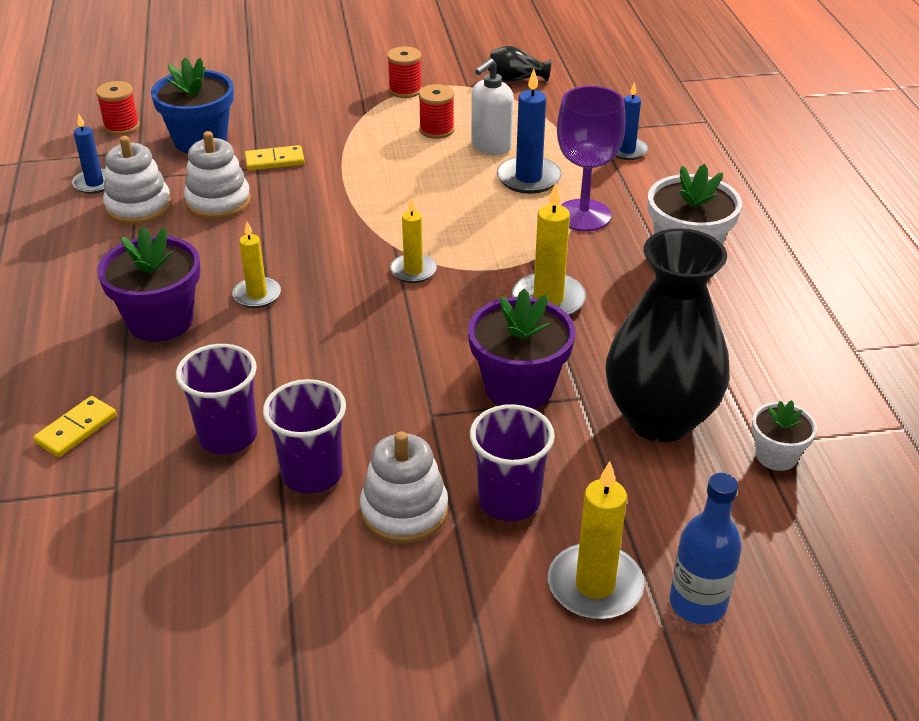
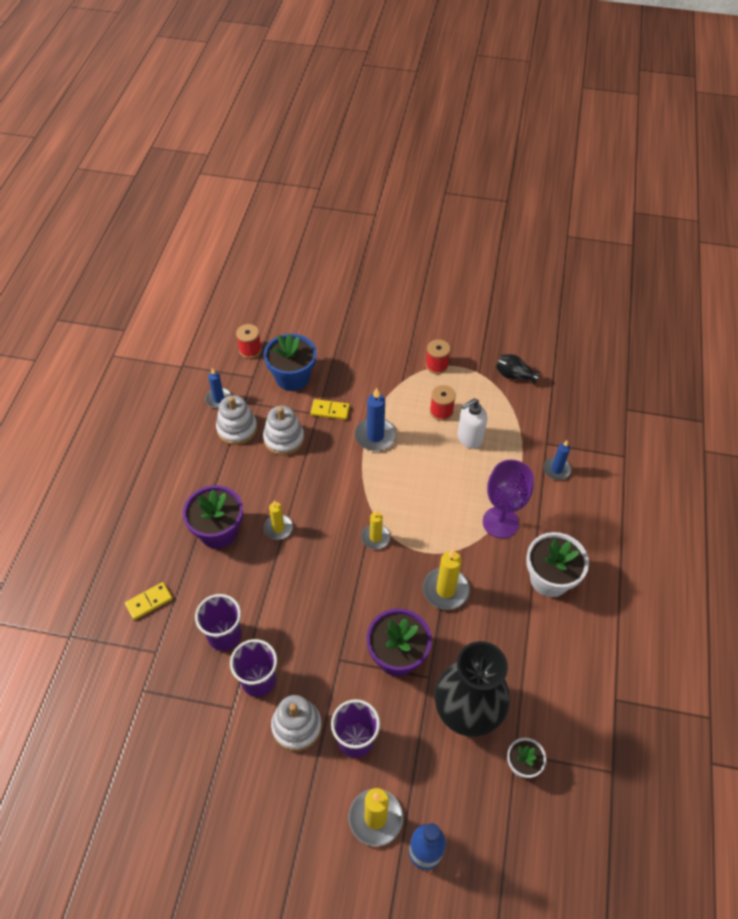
camera: 20 degrees right, 15 degrees up
(528, 178) = (480, 476): blue candle -> blue candle (375, 436)

